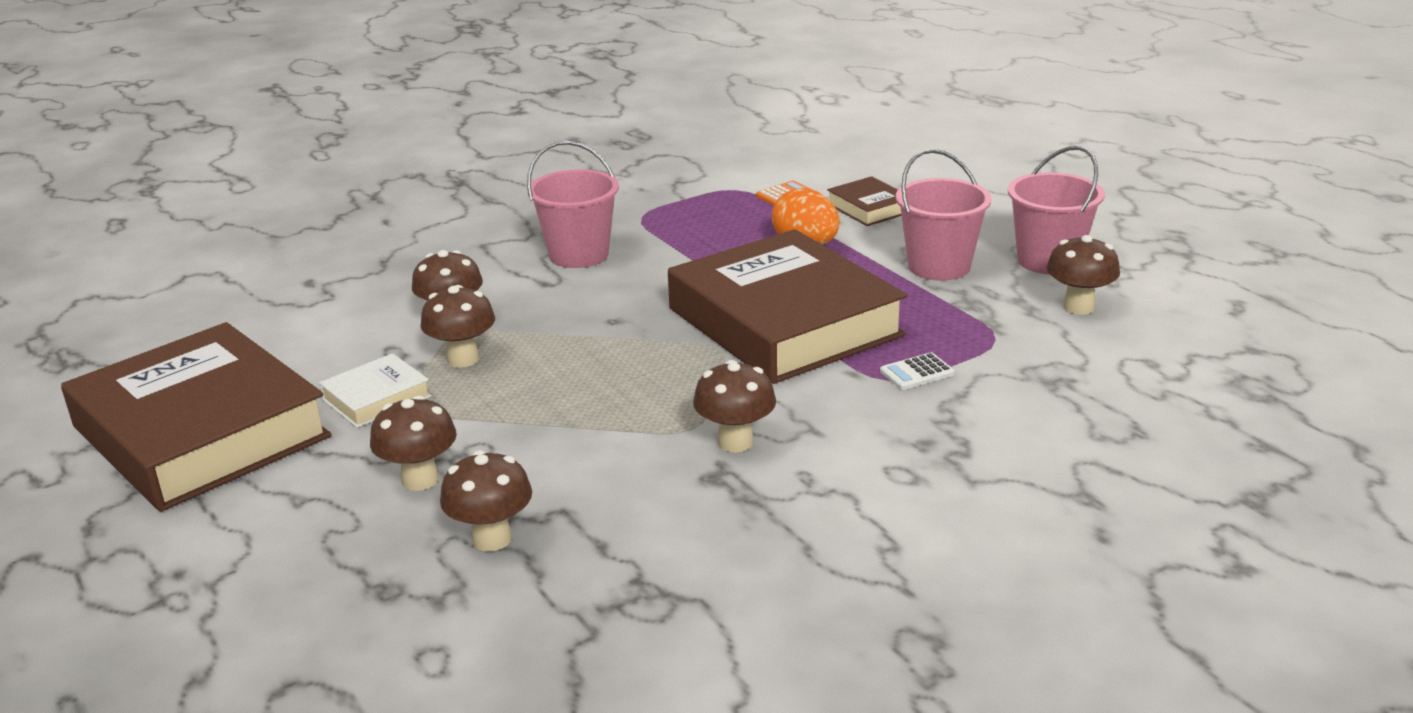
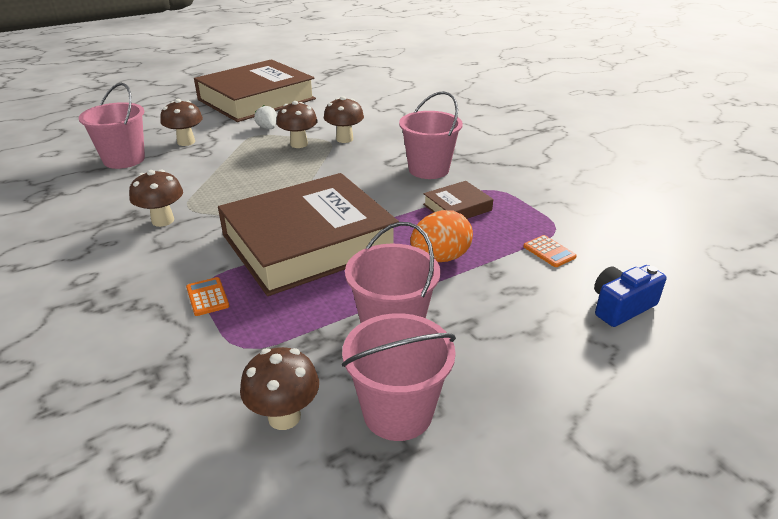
camera: 90 degrees right, 5 degrees up
(376, 398) = (267, 128): white book -> white strawberry
(492, 539) = (124, 159): brown mushroom -> pink bucket
(869, 208) = (526, 297): brown book -> brown book (457, 207)
(872, 172) = (621, 307): none -> blue camera
(917, 372) = (207, 297): white calculator -> orange calculator

